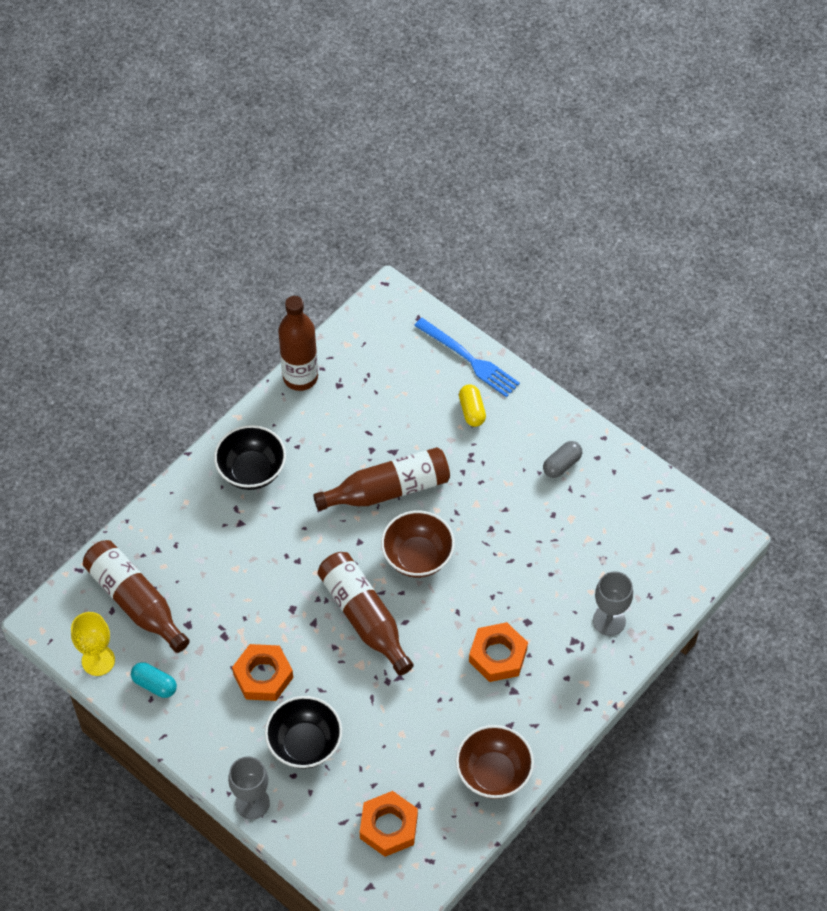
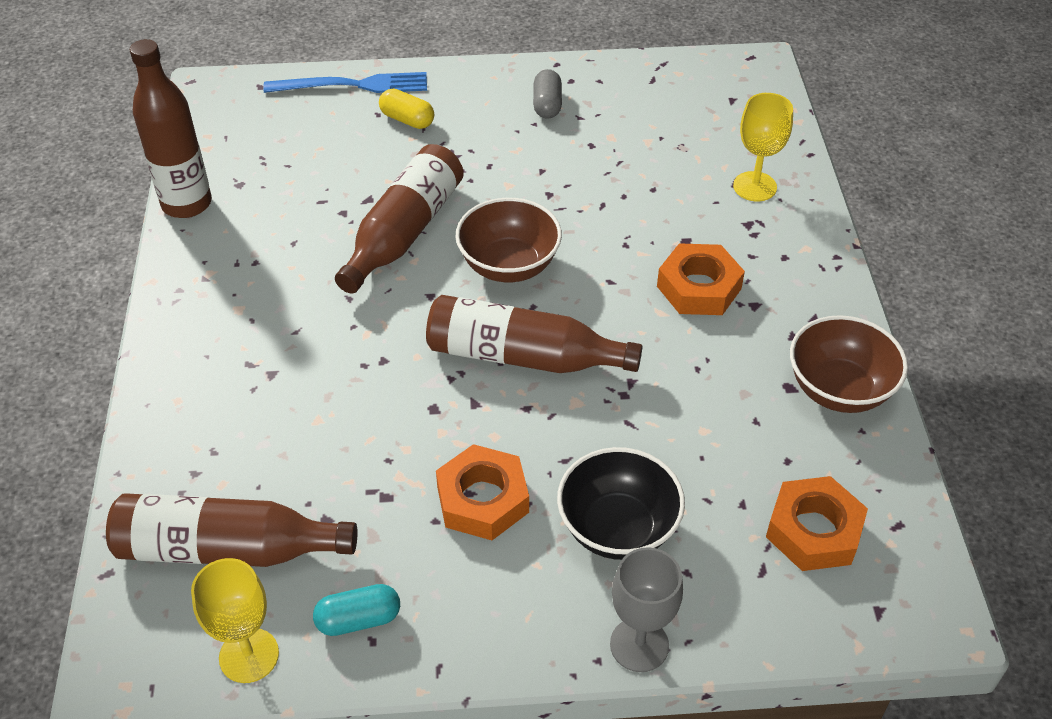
camera: 45 degrees left, 10 degrees down
(252, 471) = (227, 317): black bowl -> none
(609, 621) = (755, 186): grey goblet -> yellow goblet

